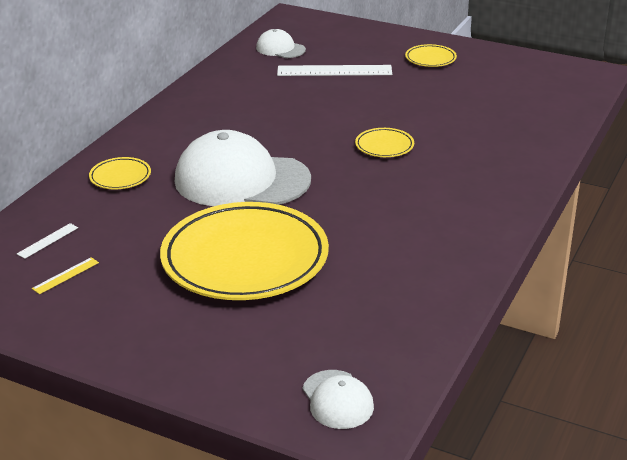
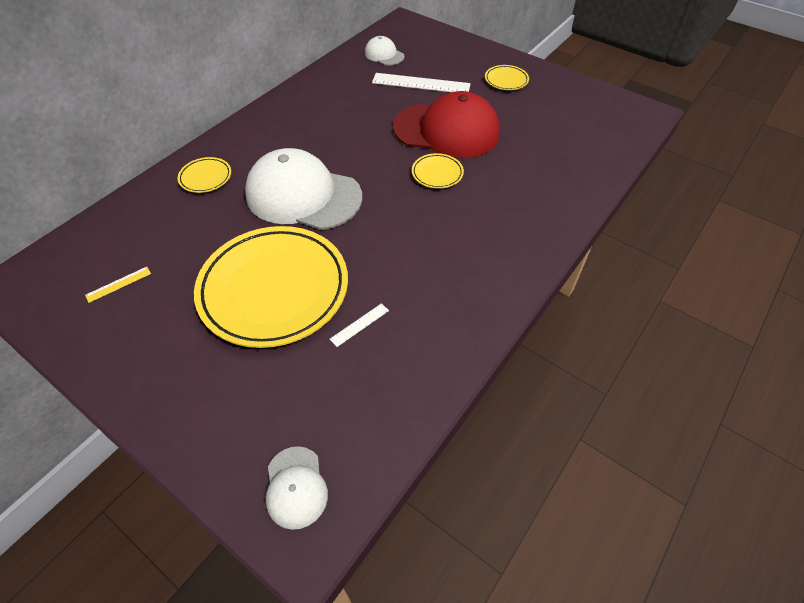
camera: 10 degrees right, 20 degrees up
(47, 240) = (120, 241): white ruler -> white ruler (359, 324)
(380, 109) = (446, 130): none -> red cap

